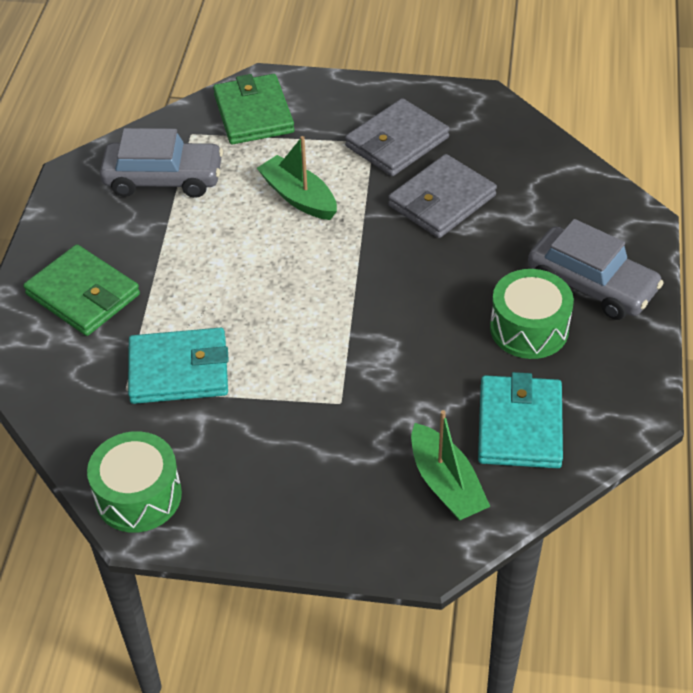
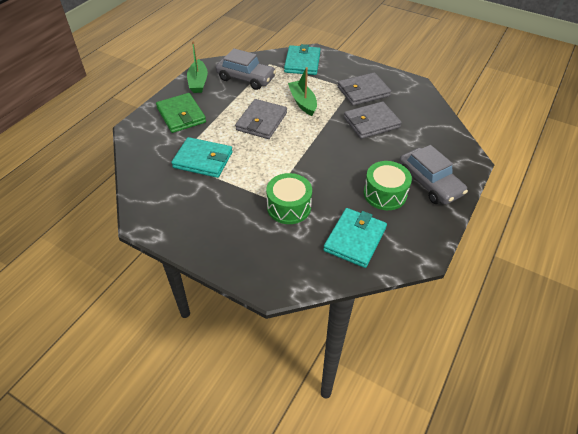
camera: 20 degrees right, 0 degrees up
(138, 496) = (150, 209): green drum -> green drum (289, 207)
(244, 259) = (261, 121): none -> grey wallet
(253, 114) = (302, 63): green wallet -> turquoise wallet
(446, 484) = (300, 255): green boat -> green boat (198, 82)

